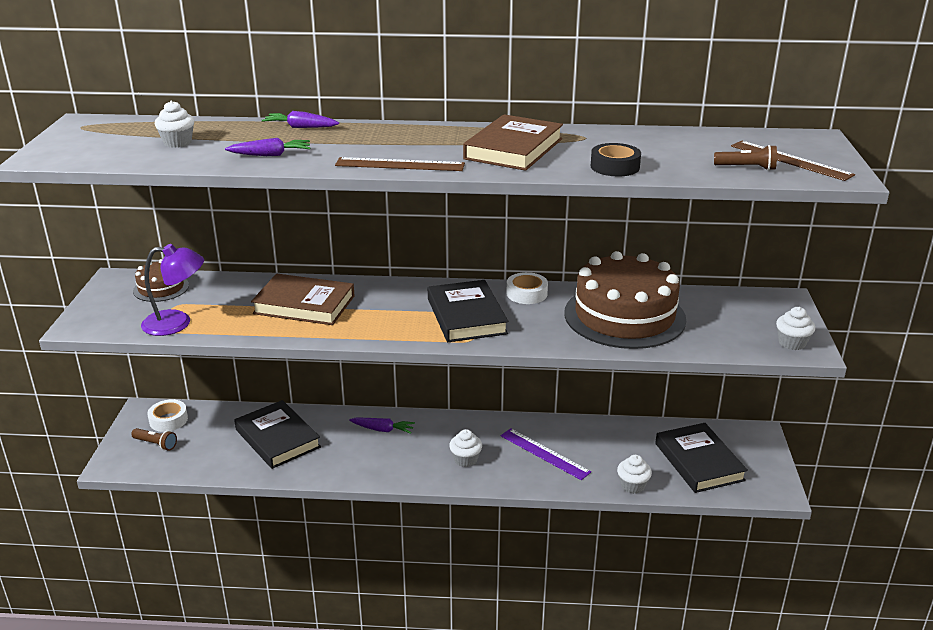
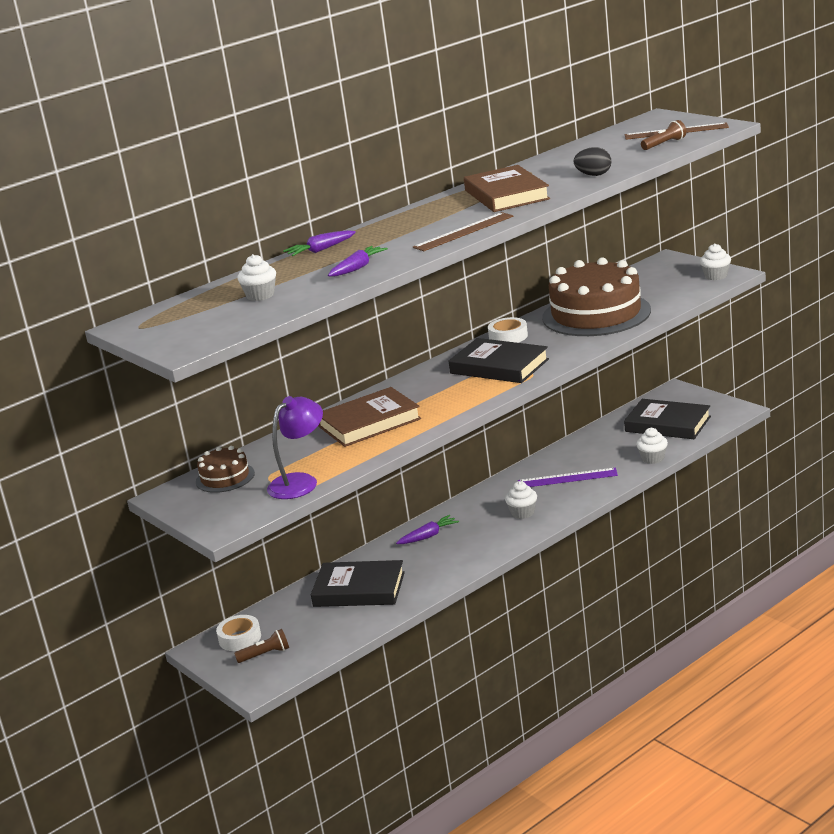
camera: 40 degrees left, 5 degrees down
(615, 167) = (594, 175): black tape -> black egg

